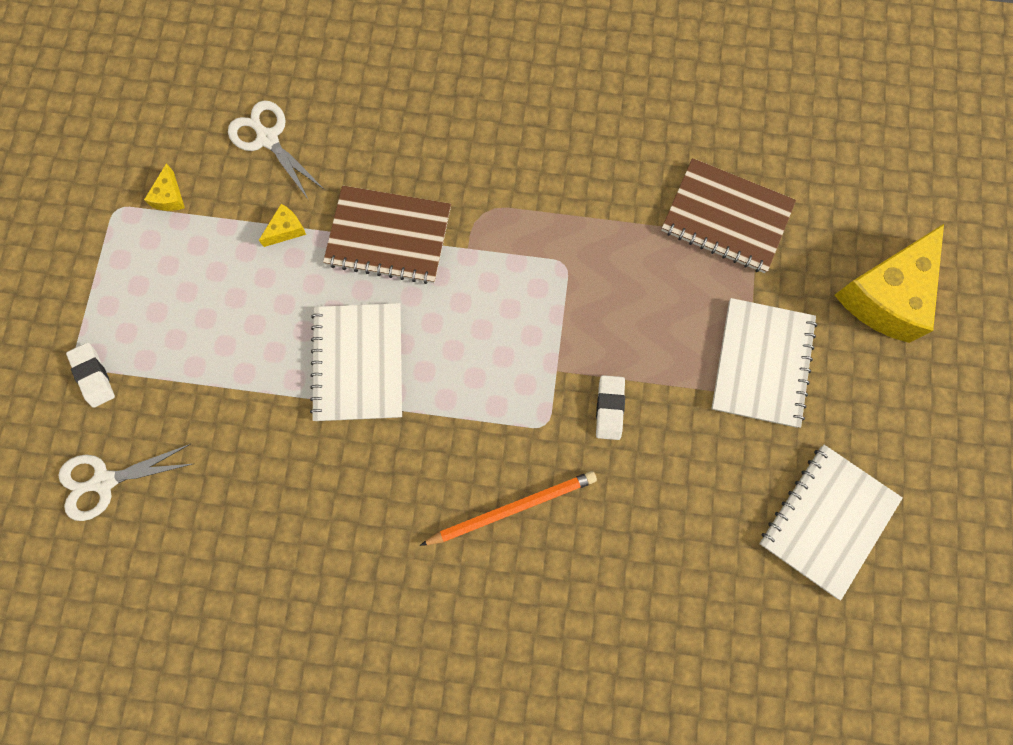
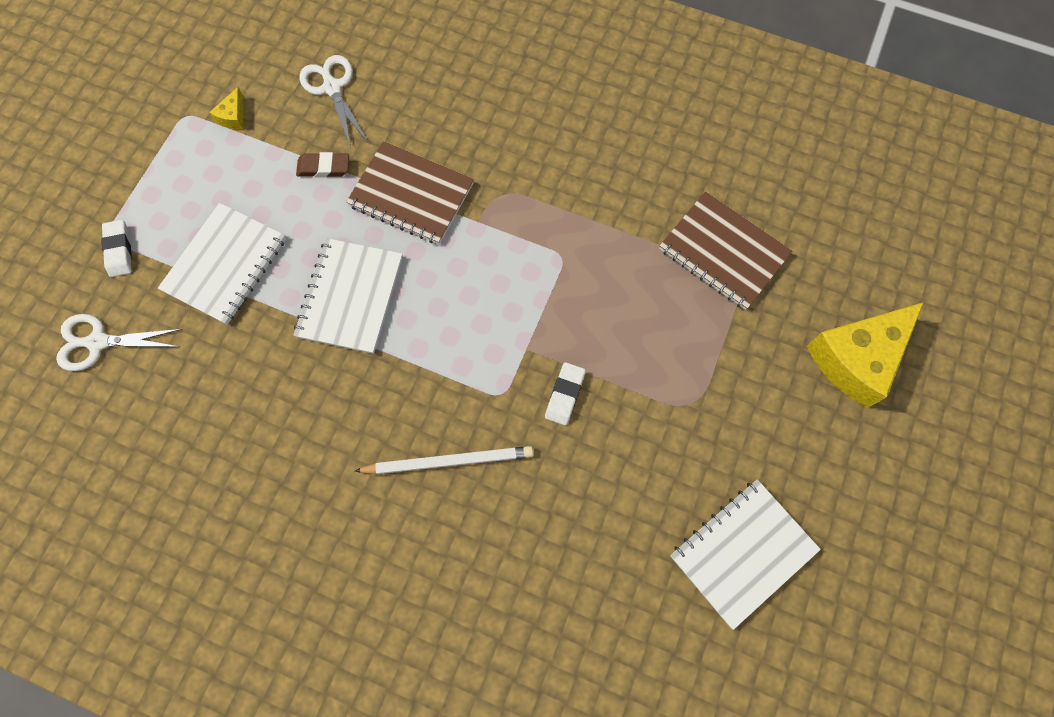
camera: 15 degrees right, 5 degrees down
(286, 229) = (323, 167): yellow cheese -> brown eraser
(512, 508) = (449, 461): orange pencil -> white pencil
(762, 363) = (720, 391): white notebook -> white notebook (225, 265)

